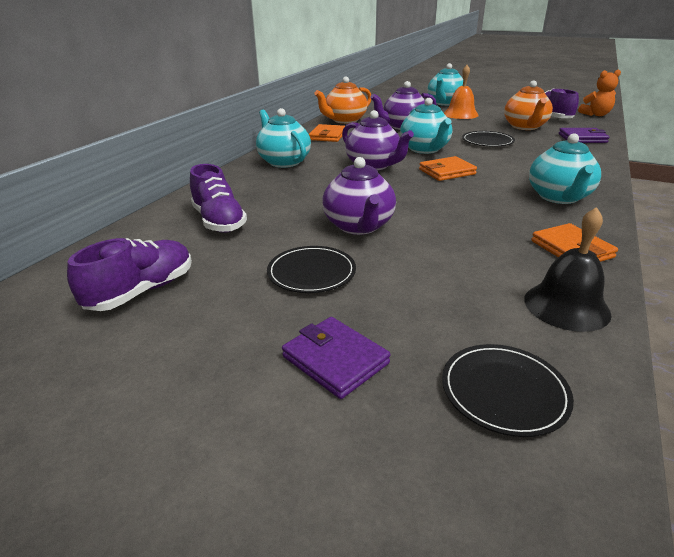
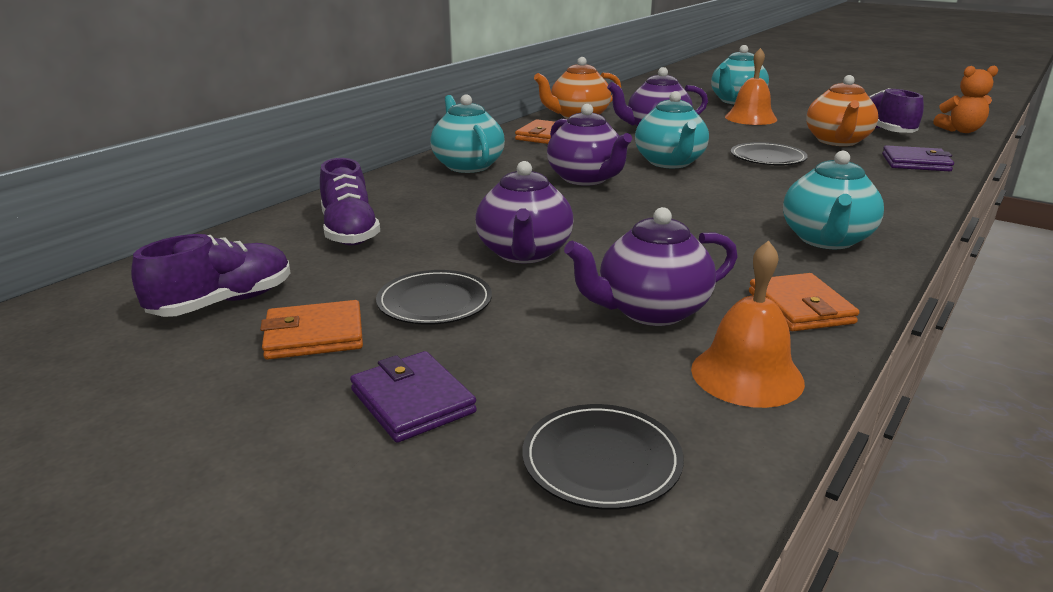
camera: 10 degrees right, 5 degrees down
(447, 172) = (683, 194): orange wallet -> orange wallet (314, 335)
(472, 263) = (650, 311): none -> purple teapot
(566, 306) = (747, 375): black bell -> orange bell

